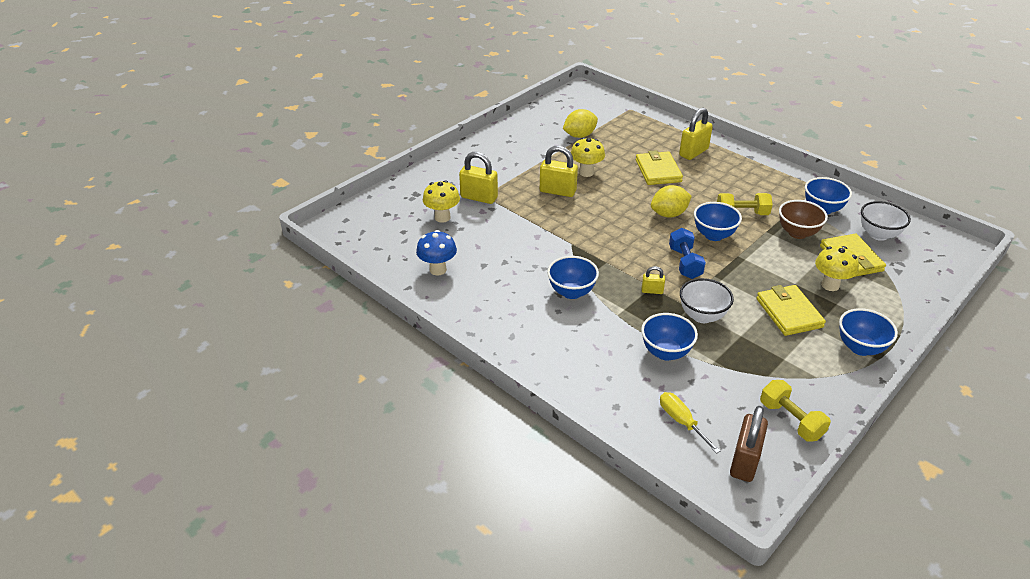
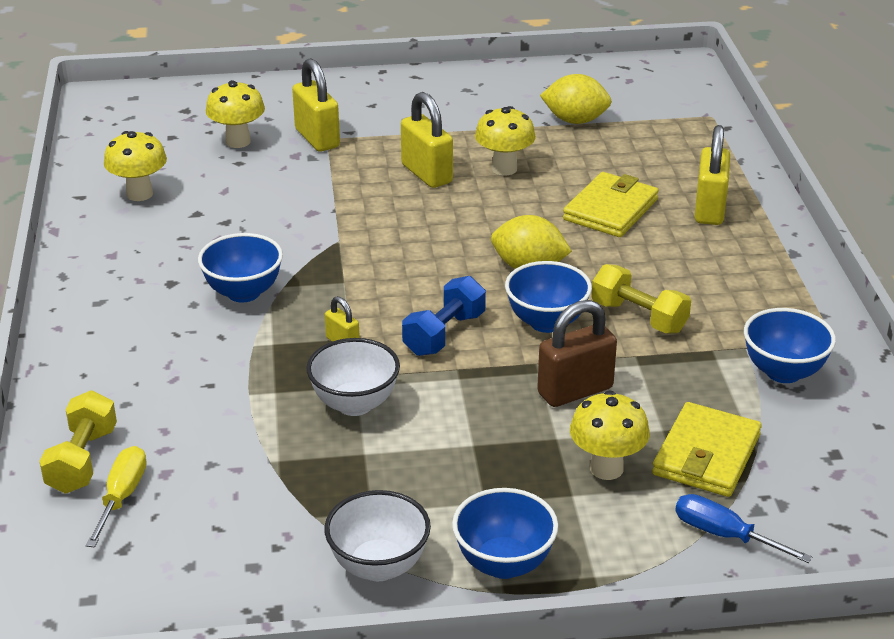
camera: 40 degrees right, 5 degrees down
(438, 270) = (139, 194): blue mushroom -> yellow mushroom
(666, 352) = (236, 416): blue bowl -> none
(693, 152) = (709, 209): yellow padlock -> yellow padlock turned 75 degrees counterclockwise
(744, 461) = (115, 583): brown padlock -> brown padlock (575, 391)
(789, 313) = (479, 466): yellow wallet -> none
(791, 420) = (251, 580): yellow dumbbell -> yellow dumbbell (82, 460)
(797, 233) = (681, 381): brown bowl -> none
(878, 234) = (816, 449): white bowl -> white bowl (378, 566)
(904, 287) = (724, 535): none -> blue screwdriver

